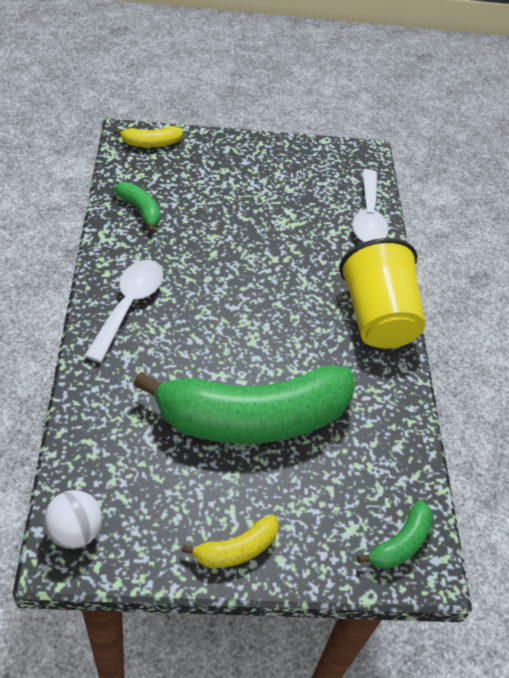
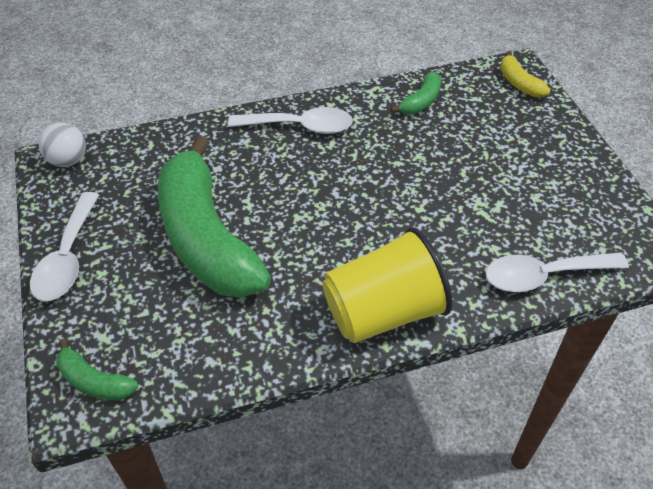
camera: 80 degrees right, 0 degrees up
(236, 549) = (68, 257): yellow banana -> white spoon

